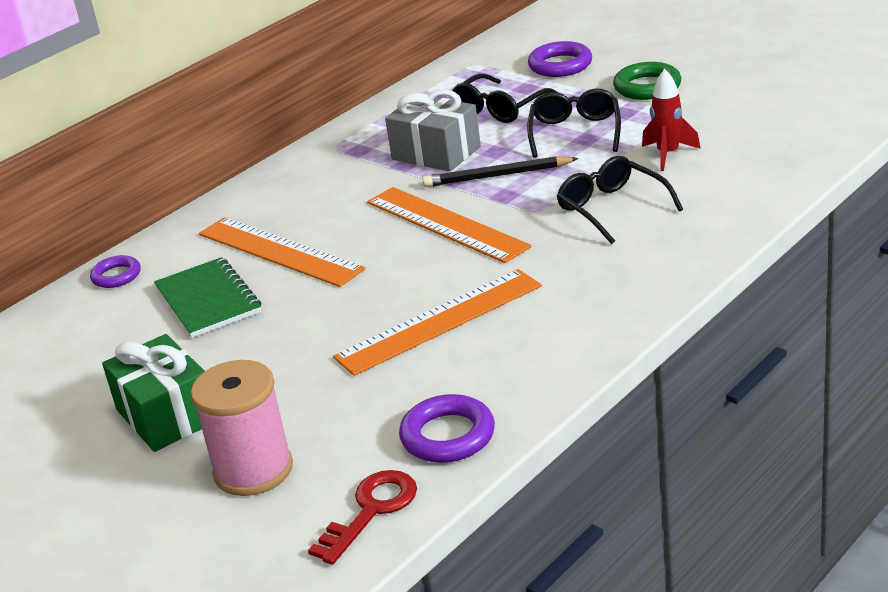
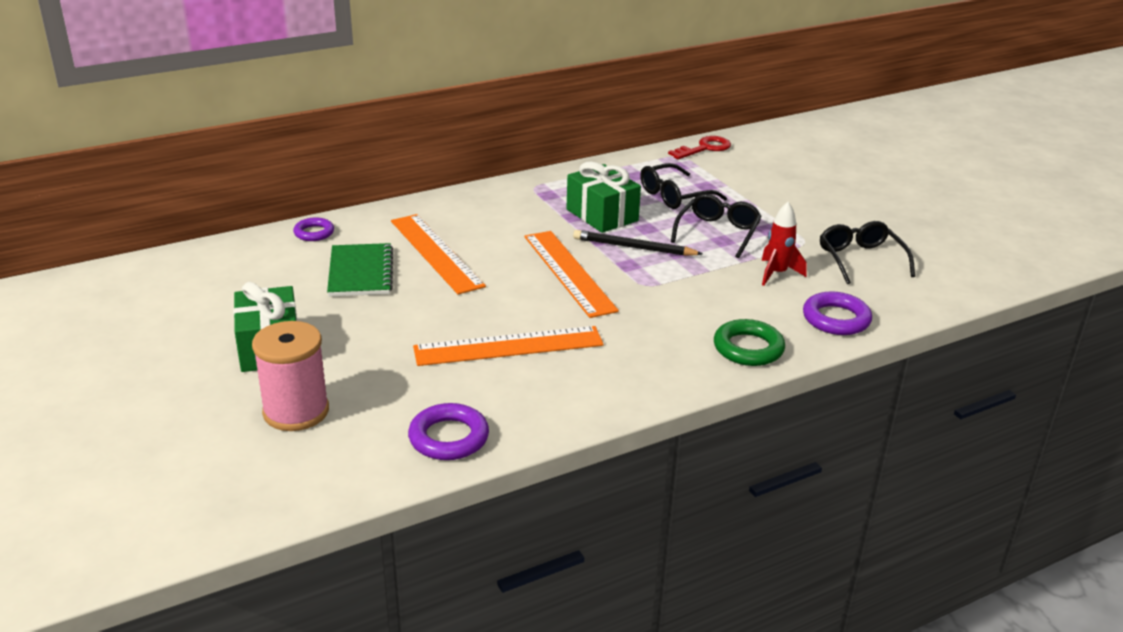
camera: 15 degrees right, 0 degrees up
(371, 511) = (352, 475): red key -> red key (704, 148)
(436, 153) = (602, 215): grey gift -> green gift
(560, 65) = (745, 176): purple ring -> purple ring (836, 319)
(612, 208) = (702, 302): black glasses -> black glasses (860, 259)
(647, 87) = (800, 214): green ring -> green ring (748, 348)

